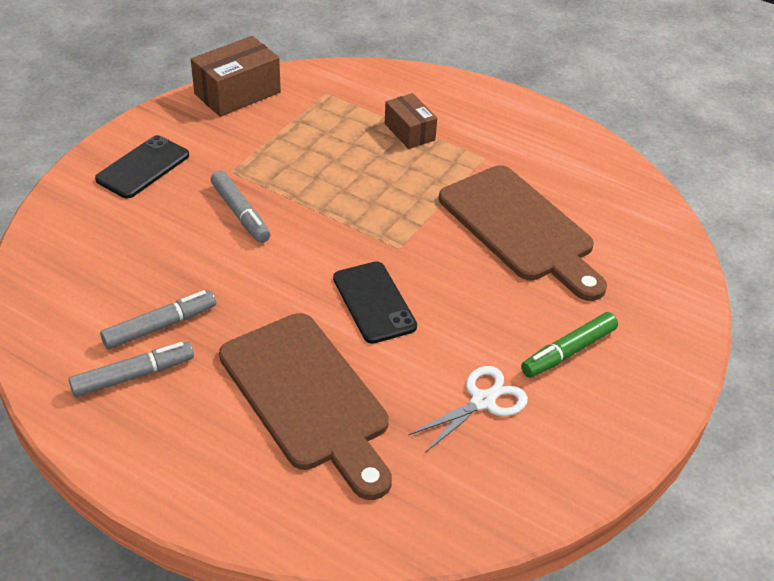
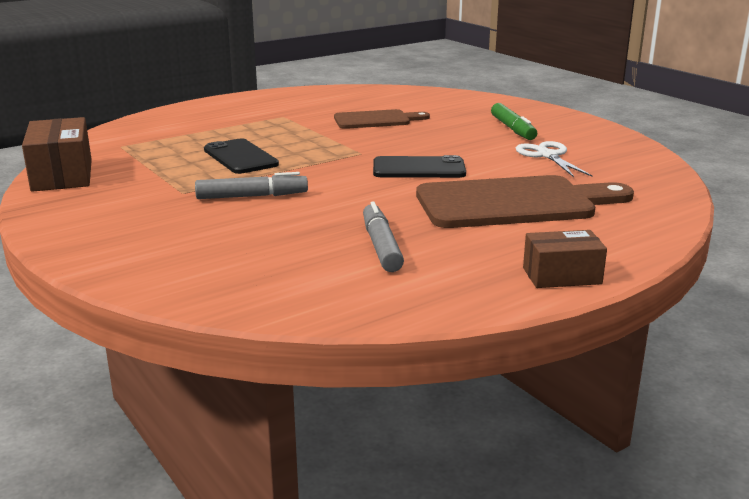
camera: 65 degrees left, 20 degrees down
(133, 376) = (443, 265): grey marker -> none
(143, 167) = (120, 227): black phone -> black phone (240, 157)
(409, 132) = (220, 130): brown box -> brown box (562, 276)
(520, 228) = (376, 120): brown cutting board -> brown cutting board, size x0.58

